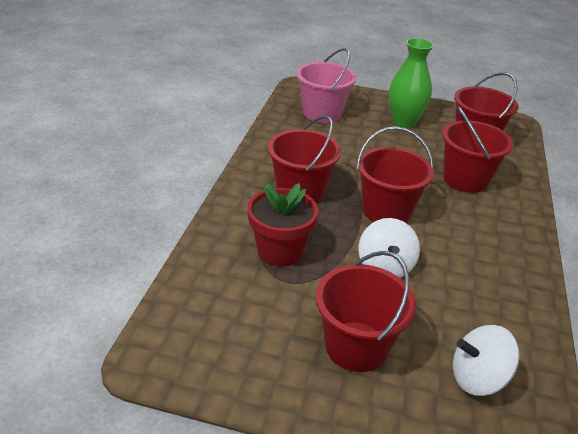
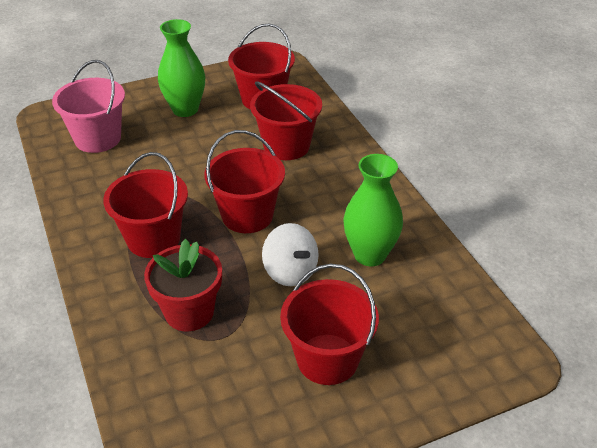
camera: 35 degrees left, 5 degrees up
(468, 291) = (370, 255): none -> green vase
(477, 378) = (431, 325): white spinning top -> none

